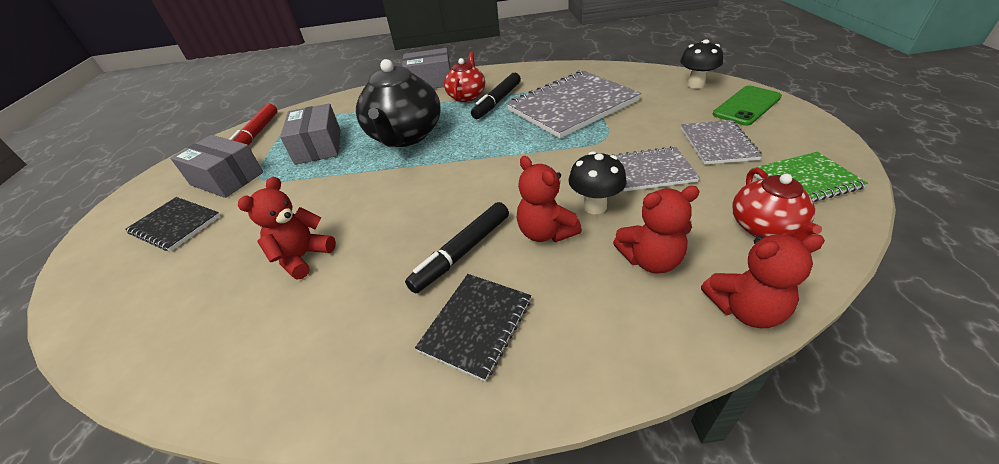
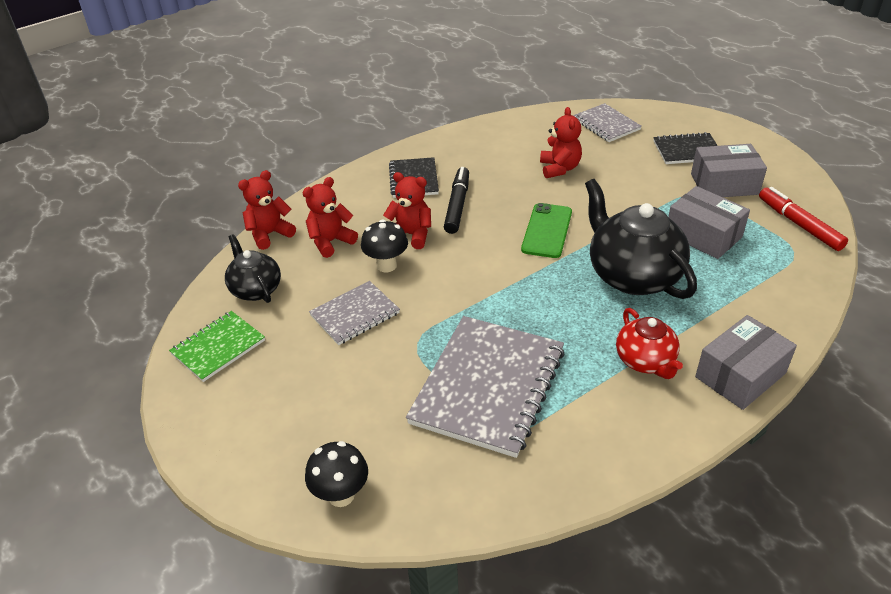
camera: 145 degrees right, 0 degrees up
(497, 101) = (593, 364): black marker -> none
(717, 144) = (297, 372): grey notebook -> grey notebook (606, 124)
(746, 106) = (267, 458): green phone -> green phone (547, 231)
(764, 228) = (255, 289): red teapot -> black teapot

